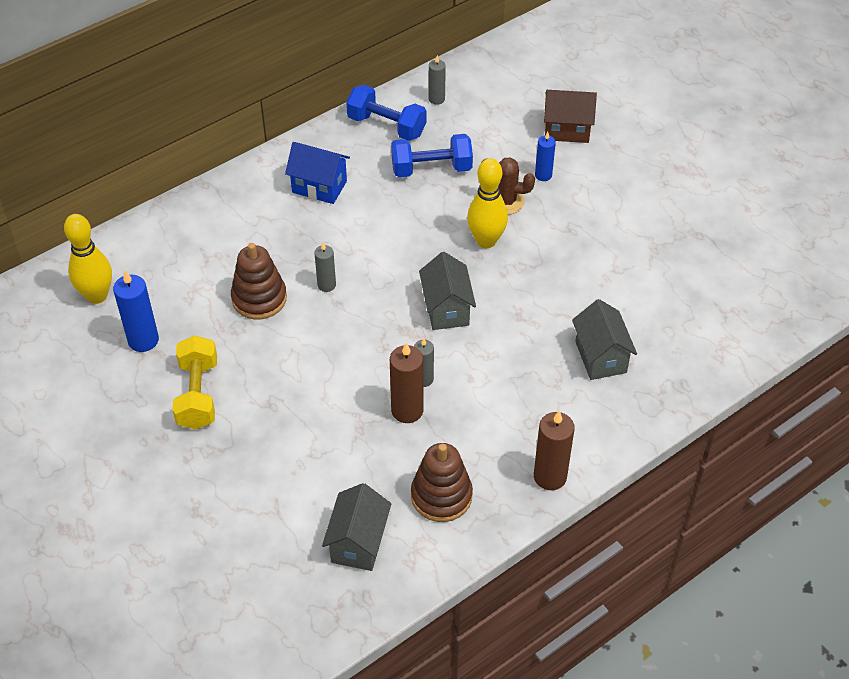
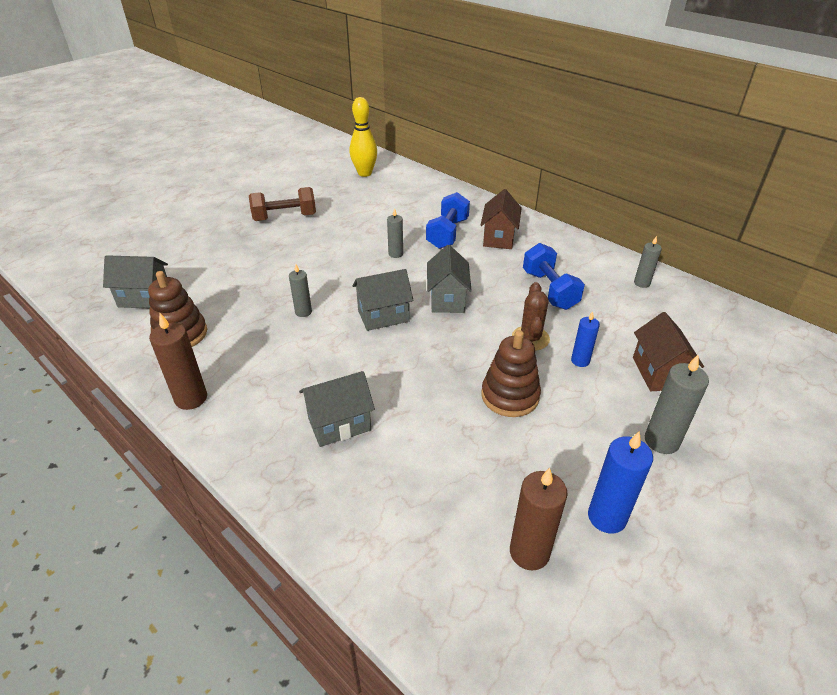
camera: 80 degrees right, 10 degrees down
(143, 340) = (330, 193): blue candle -> blue candle (607, 517)
(198, 394) = (285, 217): yellow dumbbell -> brown dumbbell
(259, 298) = (375, 228): brown stacking toy -> brown stacking toy (510, 396)
(319, 187) = (499, 238): blue house -> brown house
(386, 126) = (588, 261): blue dumbbell -> blue dumbbell (448, 233)
(407, 410) = (270, 307): brown candle -> brown candle (529, 552)
(429, 252) = (447, 299): none -> grey house
(486, 241) = (473, 331): yellow bowling pin -> none
(643, 154) = (661, 441): none -> grey candle

